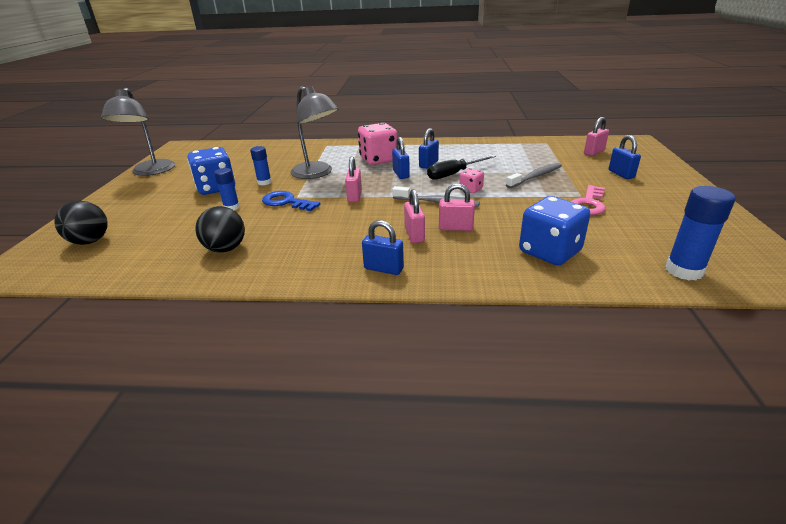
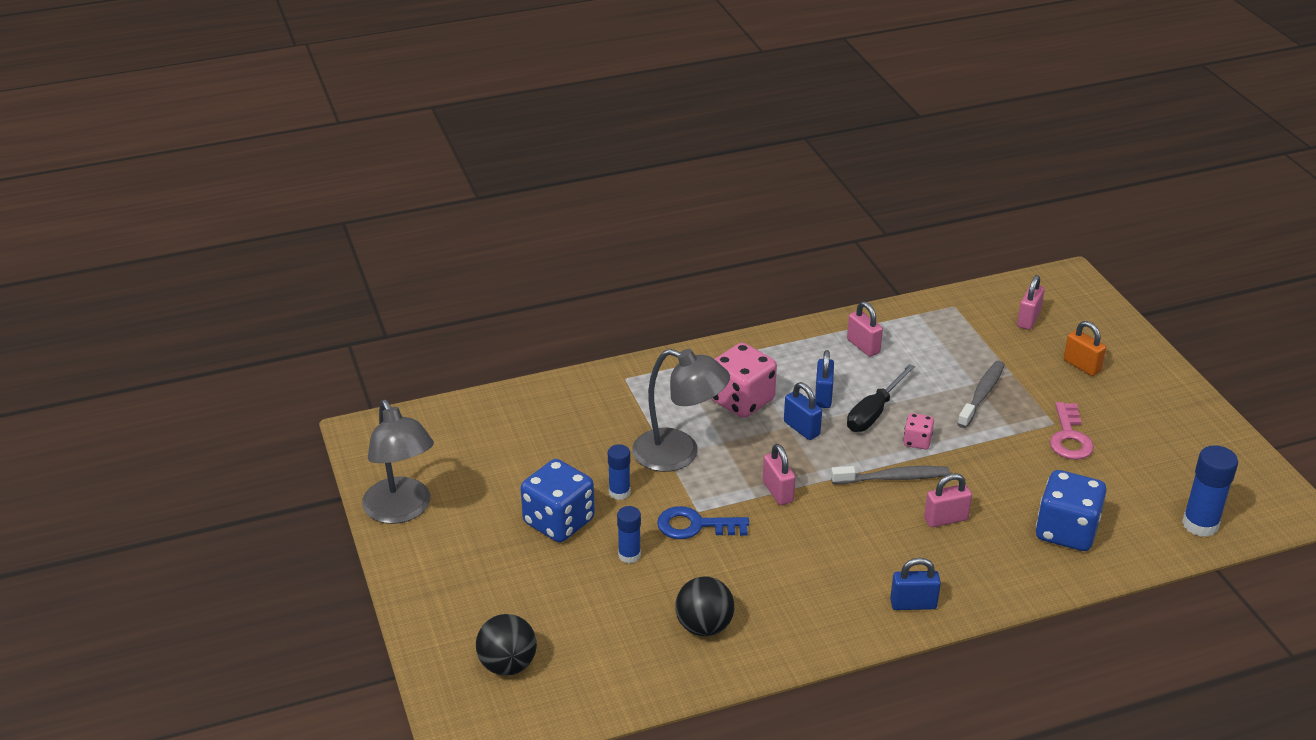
camera: 25 degrees left, 5 degrees up
(414, 235) = (907, 543): pink padlock -> pink padlock (863, 346)
(621, 174) = (1081, 366): blue padlock -> orange padlock

